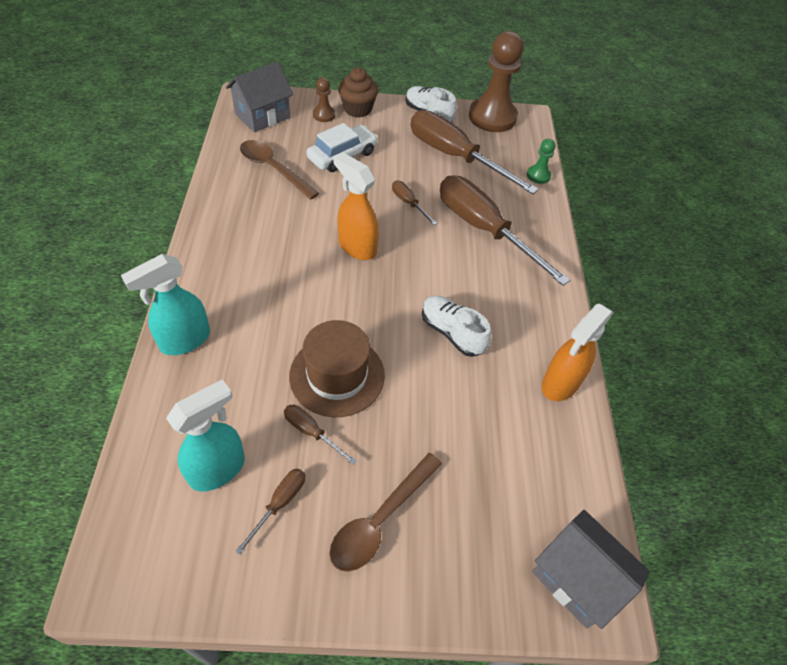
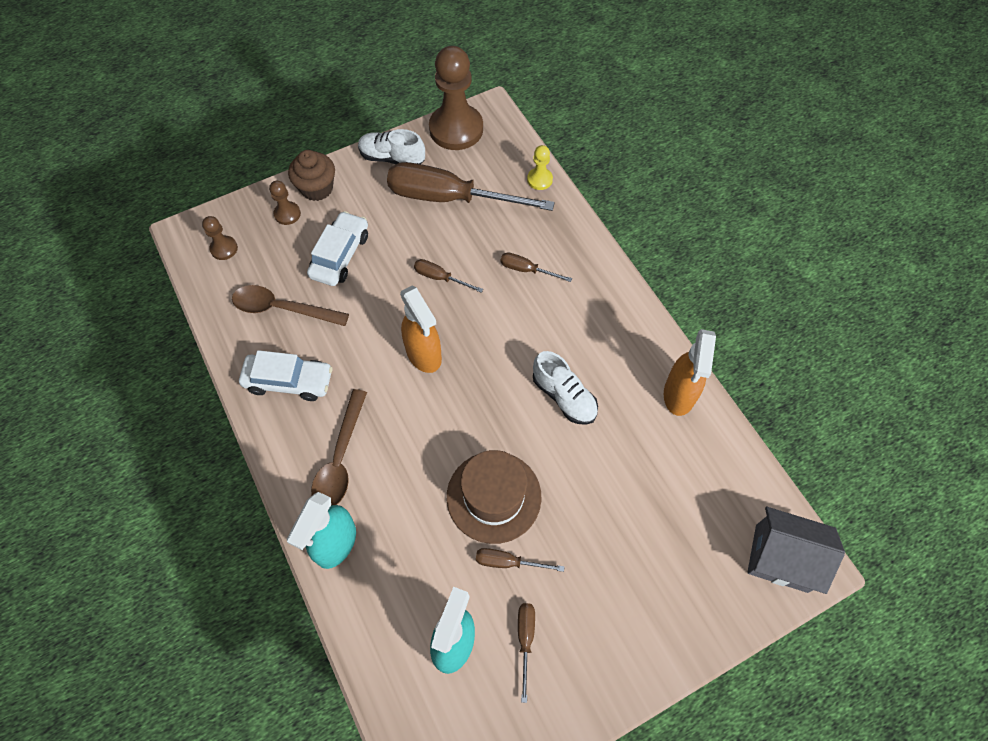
camera: 25 degrees left, 10 degrees up
(240, 215) = (289, 381): none -> white car
(262, 116) = (224, 249): grey house -> brown pawn
(356, 247) = (424, 354): orange spray bottle -> orange spray bottle turned 135 degrees counterclockwise
(380, 519) = (612, 603): brown spoon -> brown spoon (340, 458)
(452, 333) = (564, 396): white shoe -> white shoe turned 150 degrees counterclockwise
(484, 229) = (526, 270): brown screwdriver -> brown screwdriver, size x0.42
(538, 175) = (539, 179): green pawn -> yellow pawn

